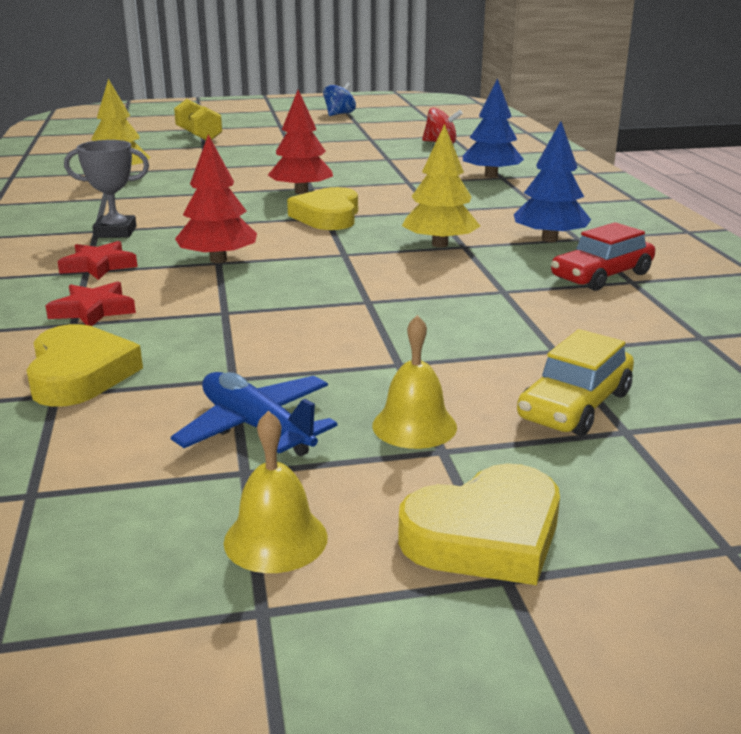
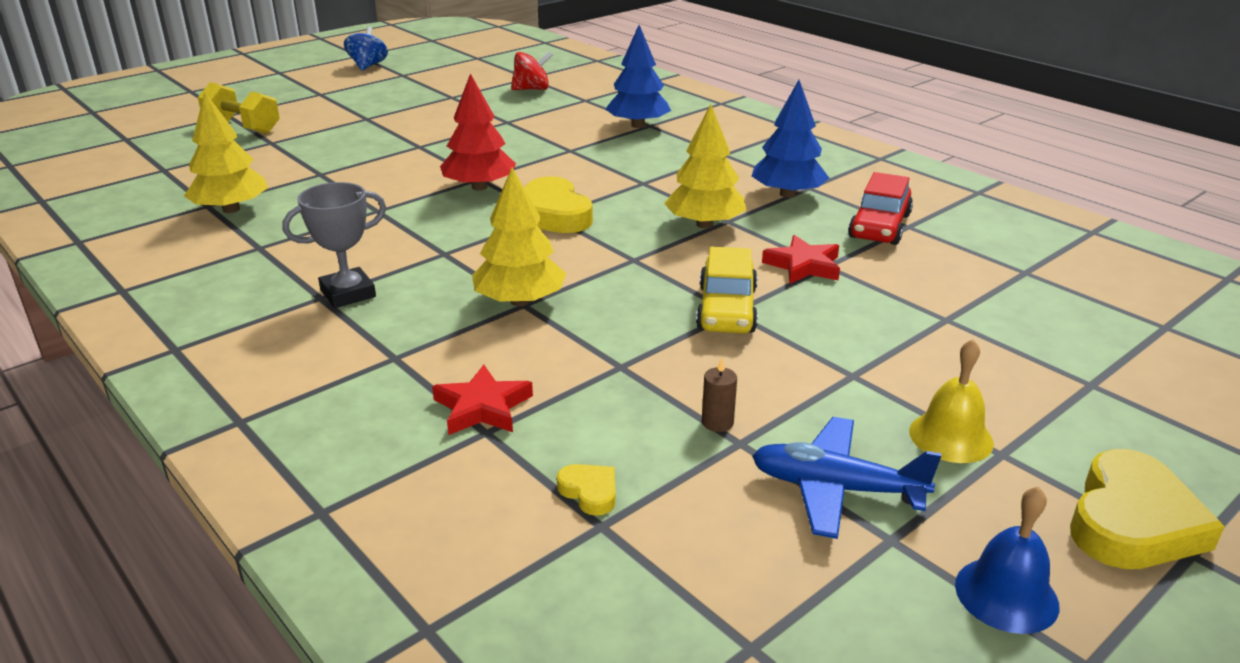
camera: 30 degrees left, 5 degrees up
(80, 374) = (589, 492): yellow heart -> yellow heart, size x0.47
(99, 266) = (399, 346): red star -> red star (803, 266)
(218, 260) = (520, 301): red tree -> yellow tree
(237, 362) = (717, 422): none -> brown candle
(275, 539) = (1006, 594): yellow bell -> blue bell
(574, 405) = (1030, 372): yellow car -> yellow car (726, 309)

